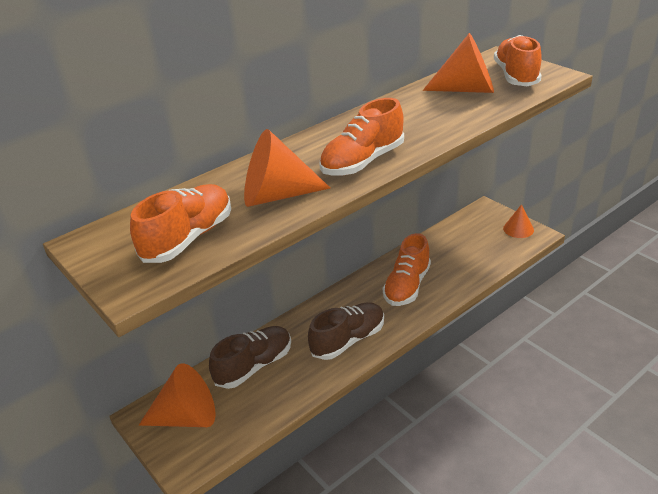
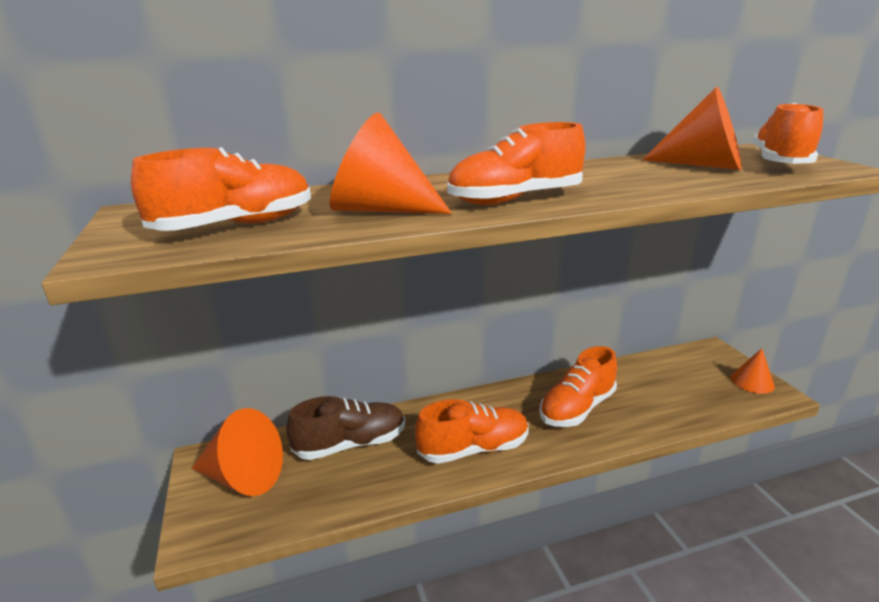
camera: 20 degrees right, 10 degrees down
(348, 340) = (473, 449): brown shoe -> orange shoe

